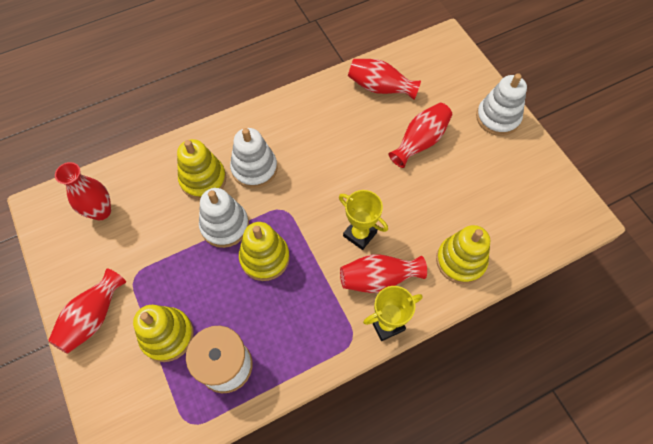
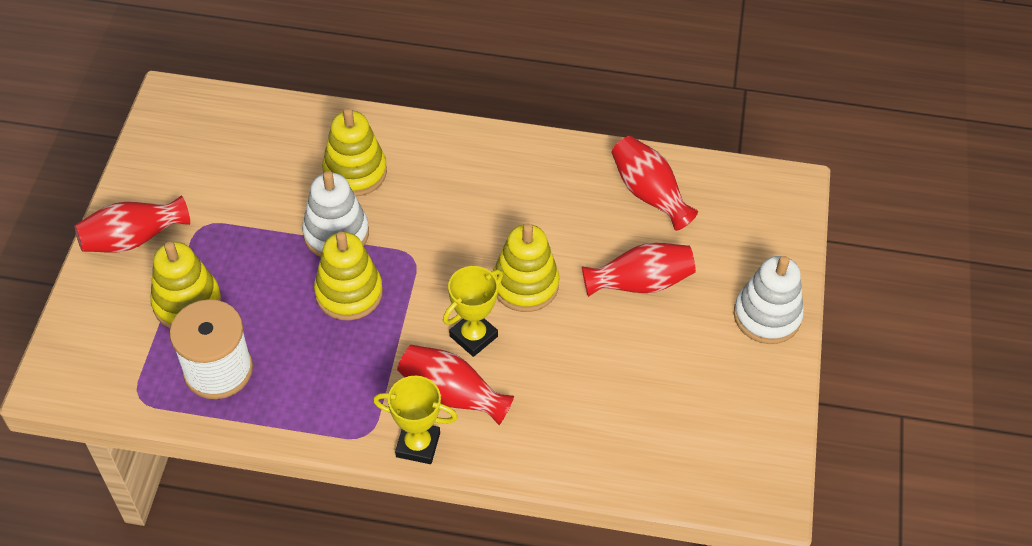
camera: 35 degrees right, 10 degrees down
(101, 211) = (225, 140): red vase -> none
(254, 168) = (420, 194): white stacking toy -> none
(359, 234) = (473, 336): yellow trophy -> yellow trophy turned 60 degrees clockwise
(460, 261) = (563, 439): yellow stacking toy -> yellow stacking toy (525, 285)

